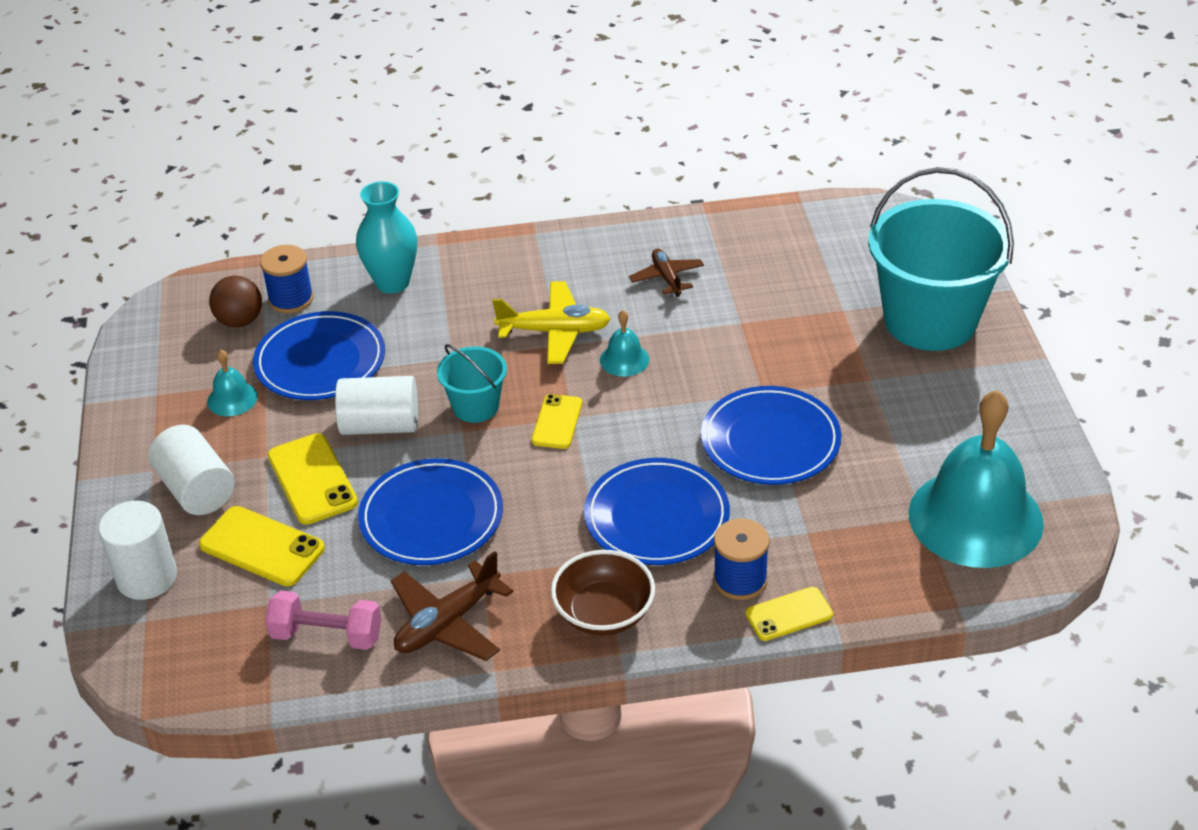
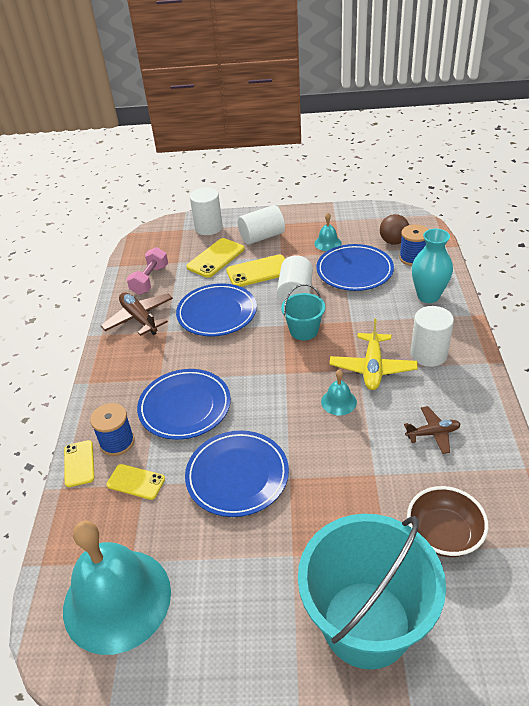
camera: 100 degrees right, 0 degrees up
(523, 282) = (428, 354): none -> white cylinder
(557, 422) = (282, 365): yellow phone -> yellow phone (136, 482)
(604, 613) = (119, 378): brown bowl -> brown bowl (443, 534)

